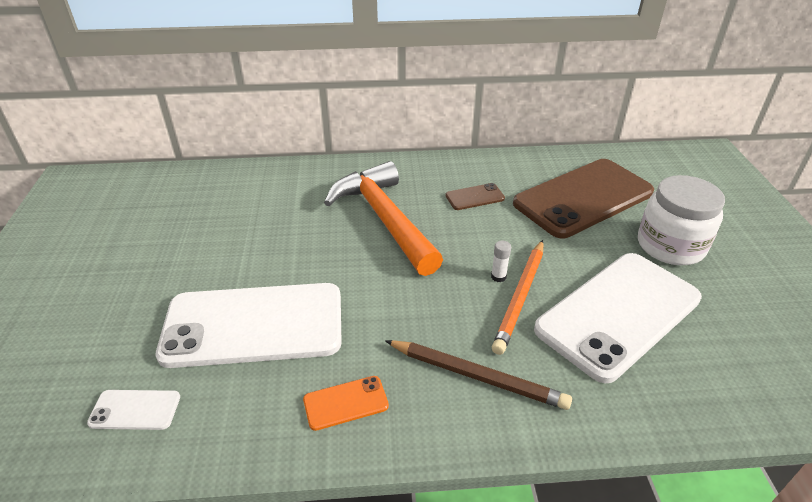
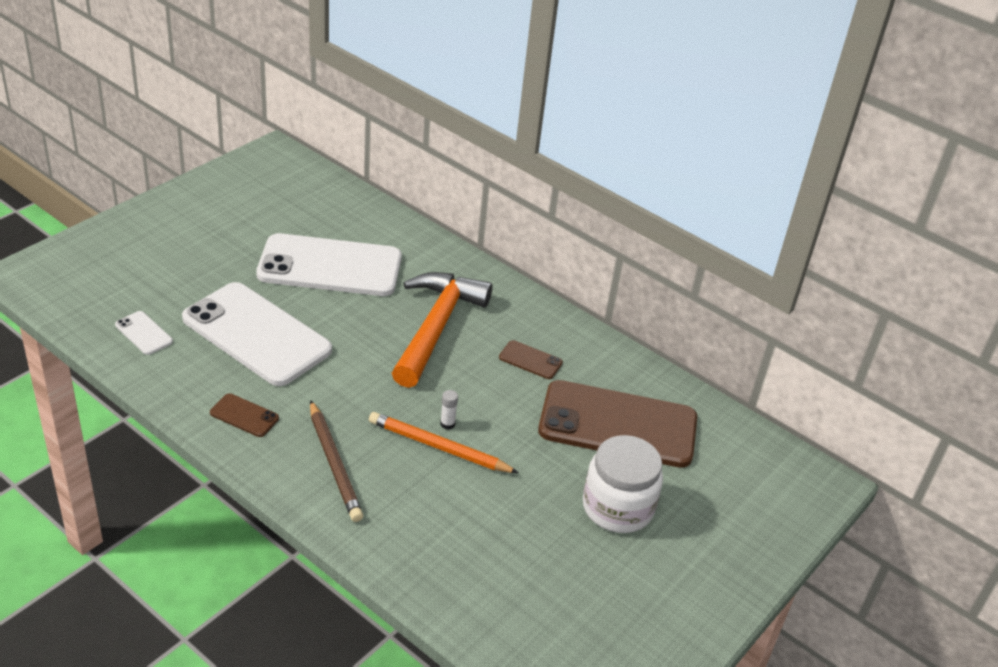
camera: 40 degrees right, 0 degrees up
(345, 403) = (244, 415): orange phone -> brown phone
(520, 297) = (439, 447): orange pencil -> orange pencil turned 45 degrees clockwise
(618, 314) = (486, 509): white phone -> white phone (330, 266)

